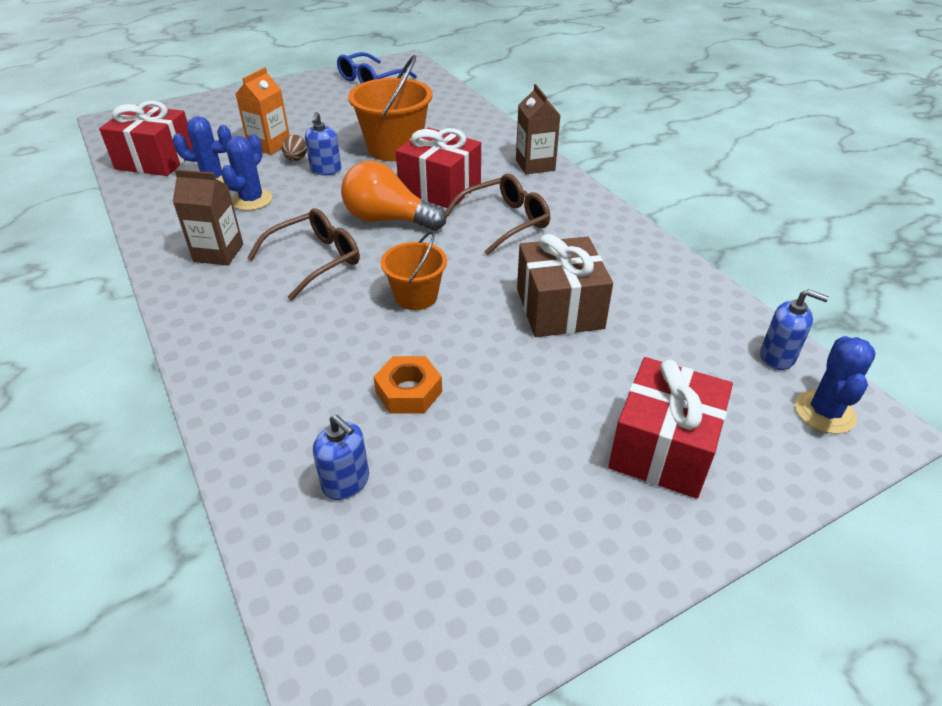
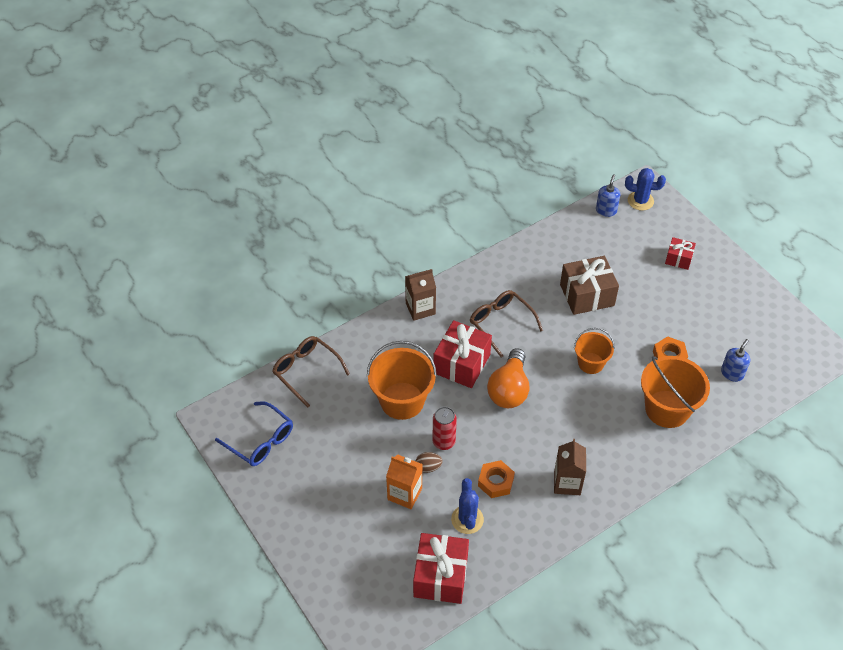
camera: 95 degrees left, 10 degrees up
(252, 200) = (495, 482): blue cactus -> orange nut
(298, 371) = (667, 409): none -> orange bucket
(315, 260) = (564, 423): brown glasses -> brown glasses (306, 371)
(326, 170) = (443, 442): blue soap dispenser -> red can
(663, 448) = (678, 259): red gift -> red gift, size x0.55

